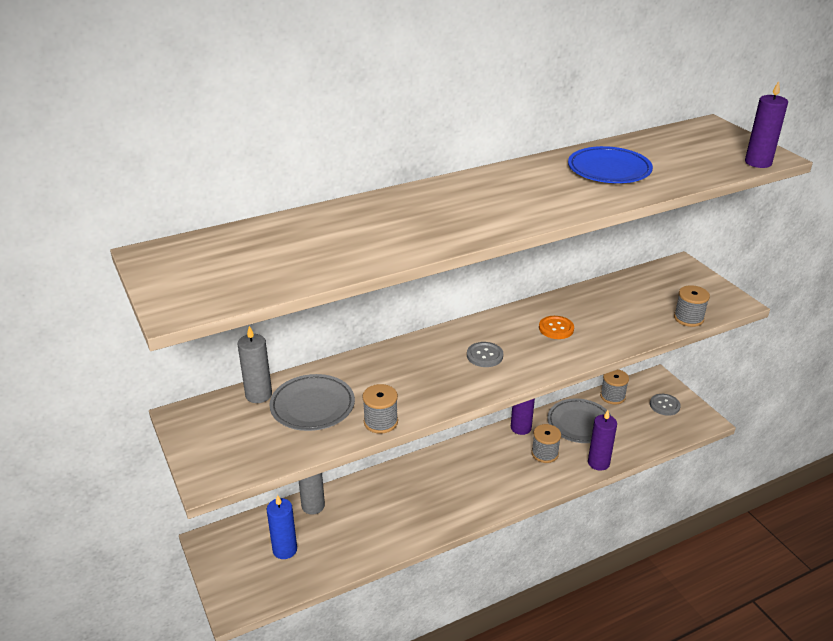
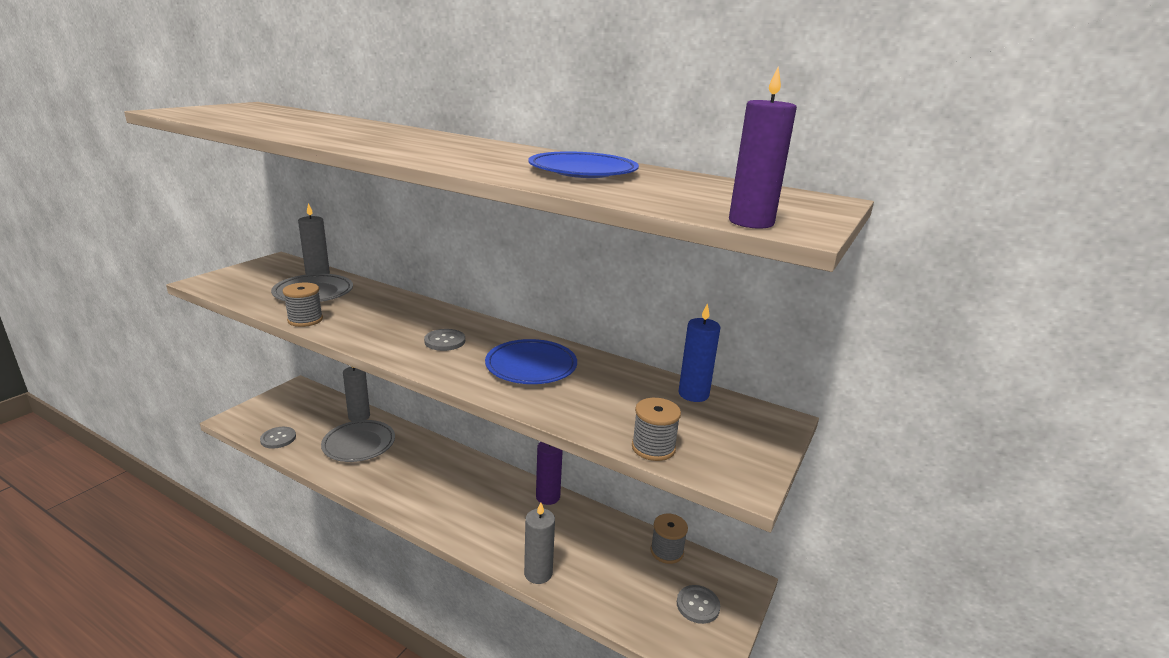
camera: 55 degrees right, 10 degrees down
(285, 550) = (302, 420): blue candle -> blue candle (693, 394)
(305, 574) = (278, 438): none -> grey button
(544, 453) = (521, 526): grey spool -> none
(556, 328) = (531, 366): orange button -> blue plate
(579, 424) = (592, 538): grey plate -> grey plate (359, 444)
(598, 463) = (538, 573): purple candle -> grey candle

